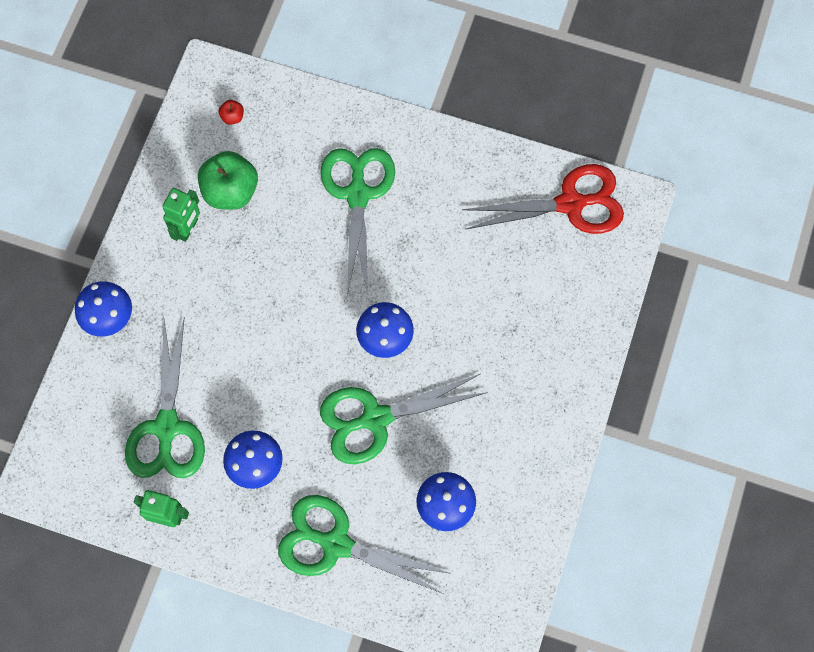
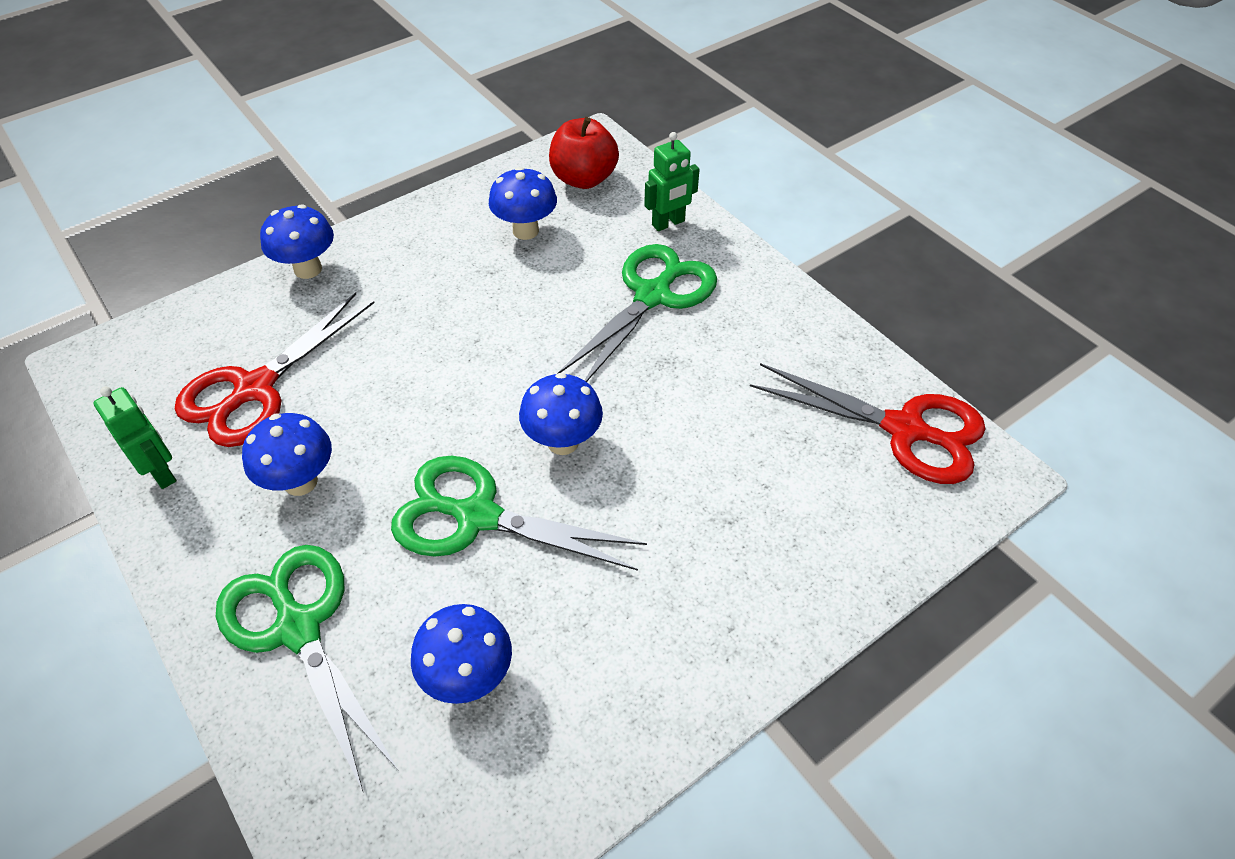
camera: 35 degrees right, 20 degrees down
(167, 427) = (255, 389): green scissors -> red scissors
(188, 229) = (455, 238): green robot -> green robot (668, 223)
(230, 191) = (525, 231): green apple -> blue mushroom
(232, 117) = (584, 179): red apple -> red apple, size x2.31

